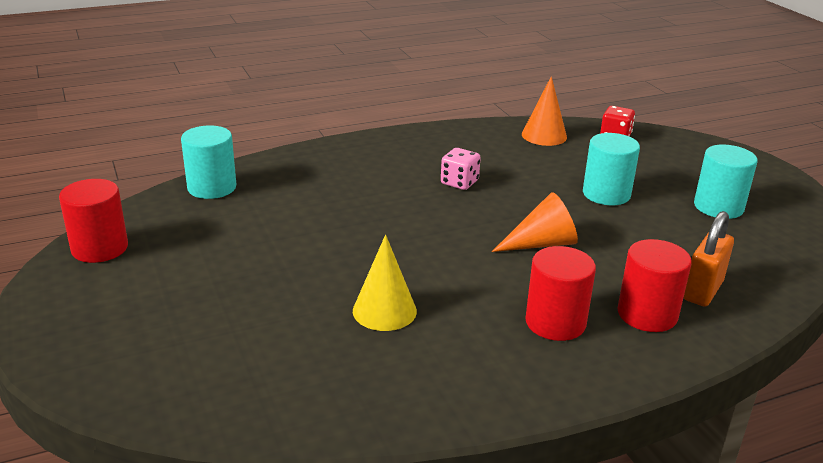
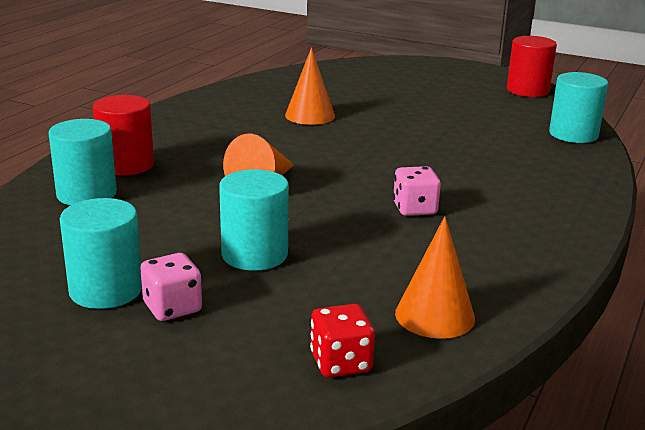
camera: 140 degrees right, 5 degrees down
(384, 311) = (310, 115): yellow cone -> orange cone
(555, 322) = (192, 141): red cylinder -> none
(682, 184) = (172, 308): none -> pink dice
(702, 291) = (86, 194): orange padlock -> turquoise cylinder

